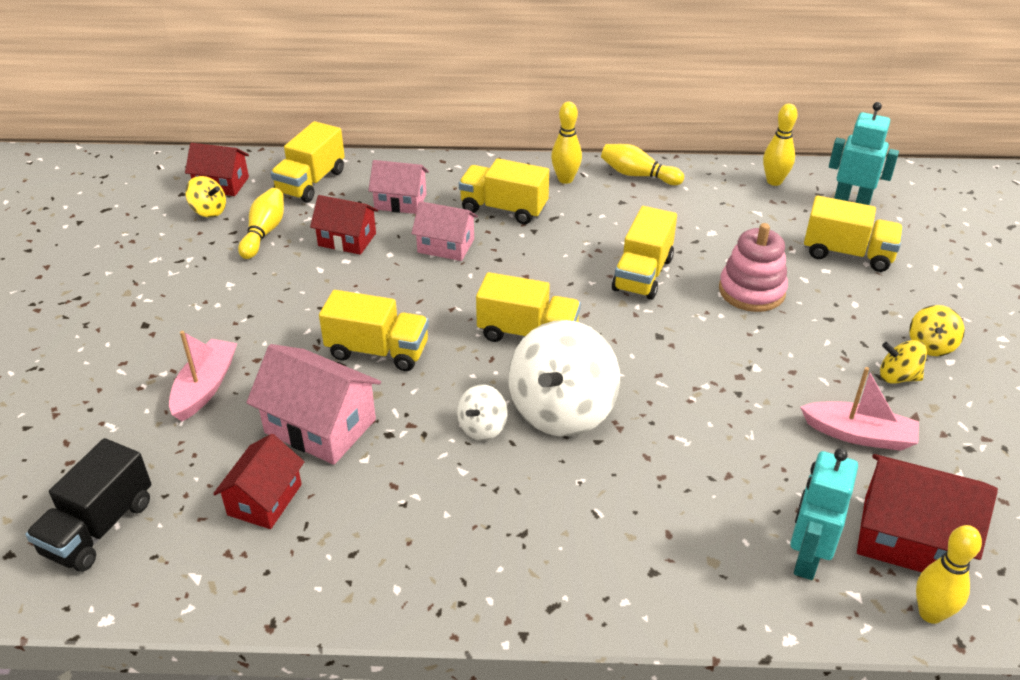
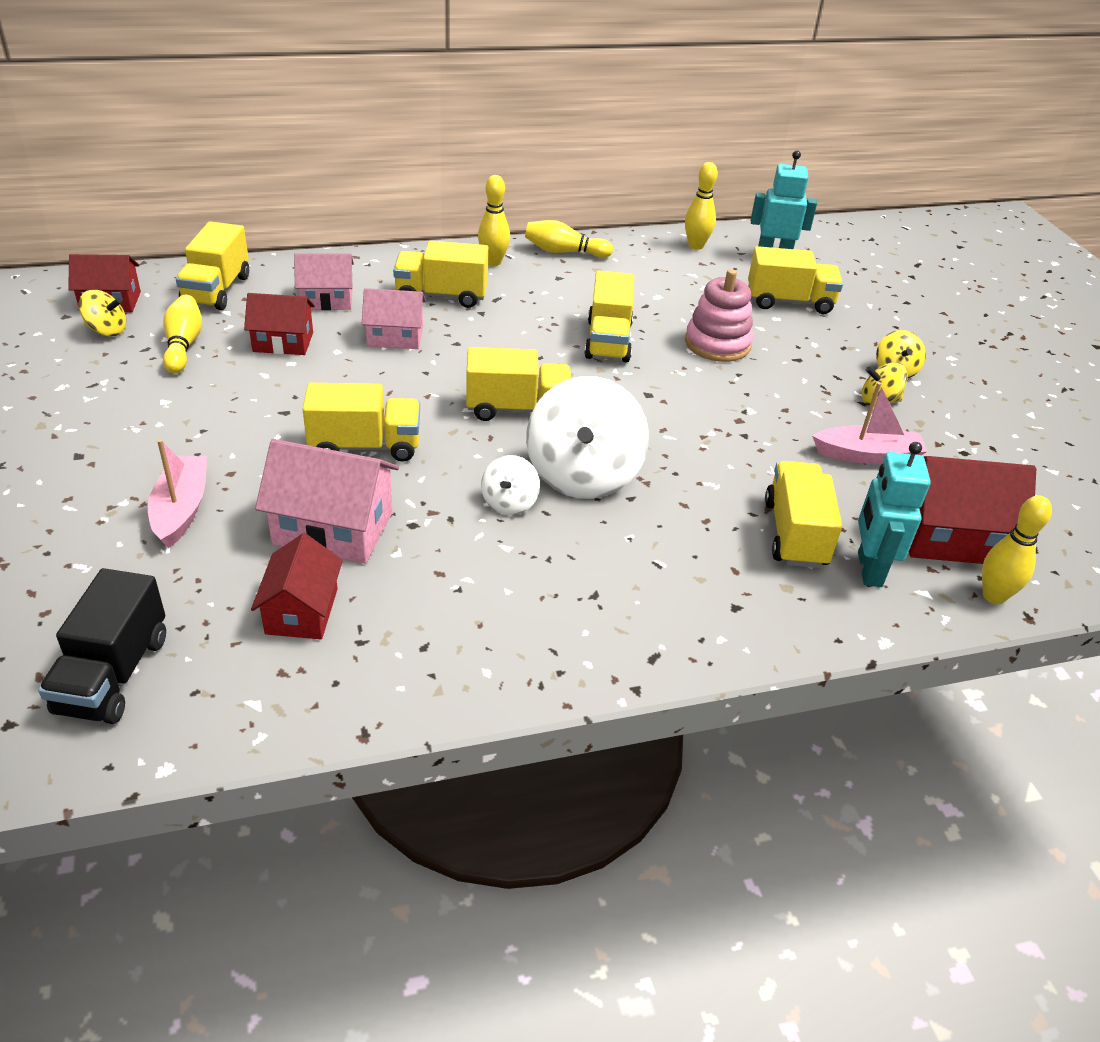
camera: 20 degrees left, 0 degrees up
(745, 507) = (795, 534): none -> yellow truck

